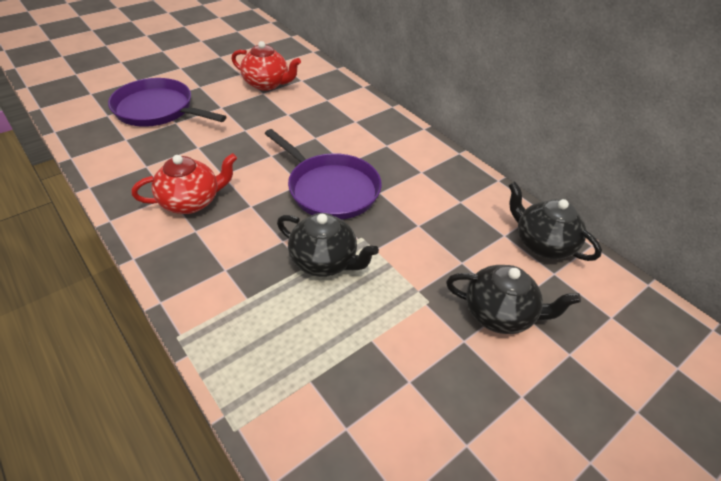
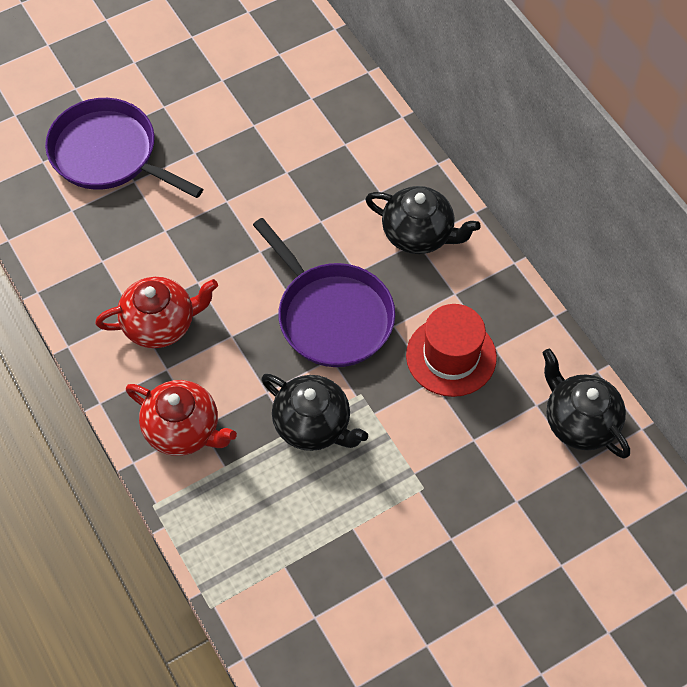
camera: 10 degrees right, 15 degrees up
(267, 84) = (260, 105): red teapot -> red teapot (183, 430)
(428, 208) = (451, 356): none -> red hat
(499, 314) = (499, 511): black teapot -> black teapot (419, 234)

